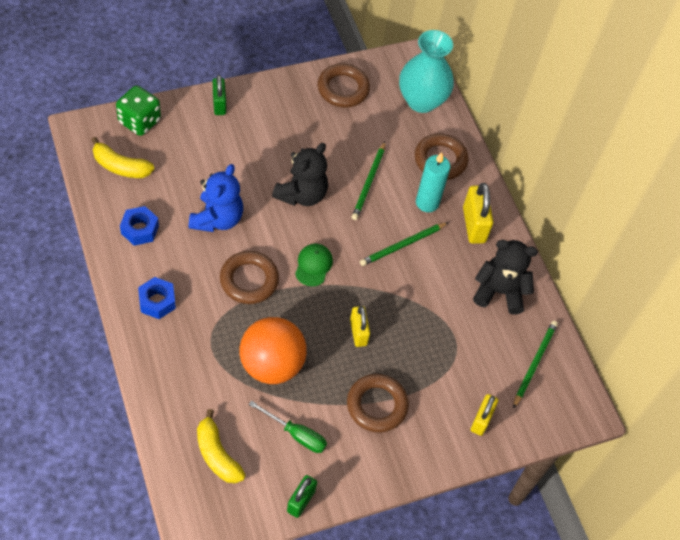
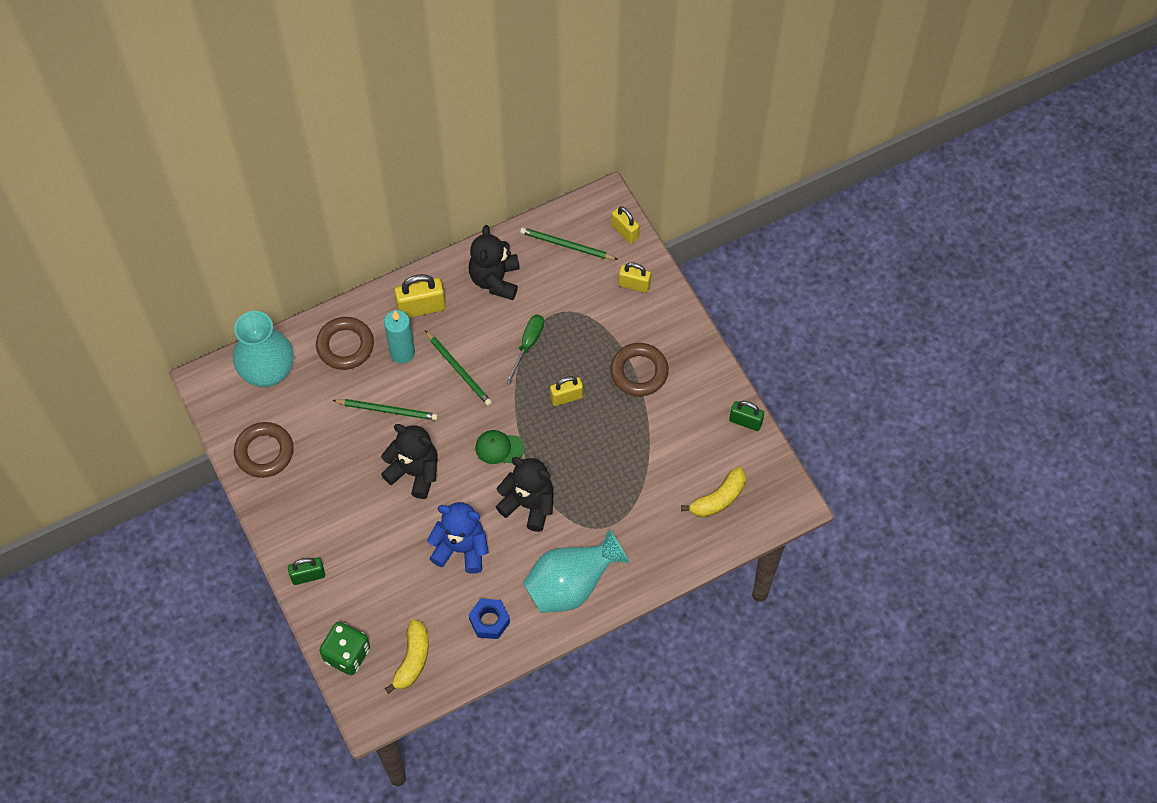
camera: 90 degrees left, 5 degrees up
(157, 301) = (571, 585): blue nut -> turquoise vase
(249, 280) = (528, 504): brown ring -> black teddy bear
(271, 364) = (617, 468): orange ball -> none
(296, 434) = (683, 435): green screwdriver -> green screwdriver (528, 345)
(548, 423) = (625, 231): none -> yellow padlock

